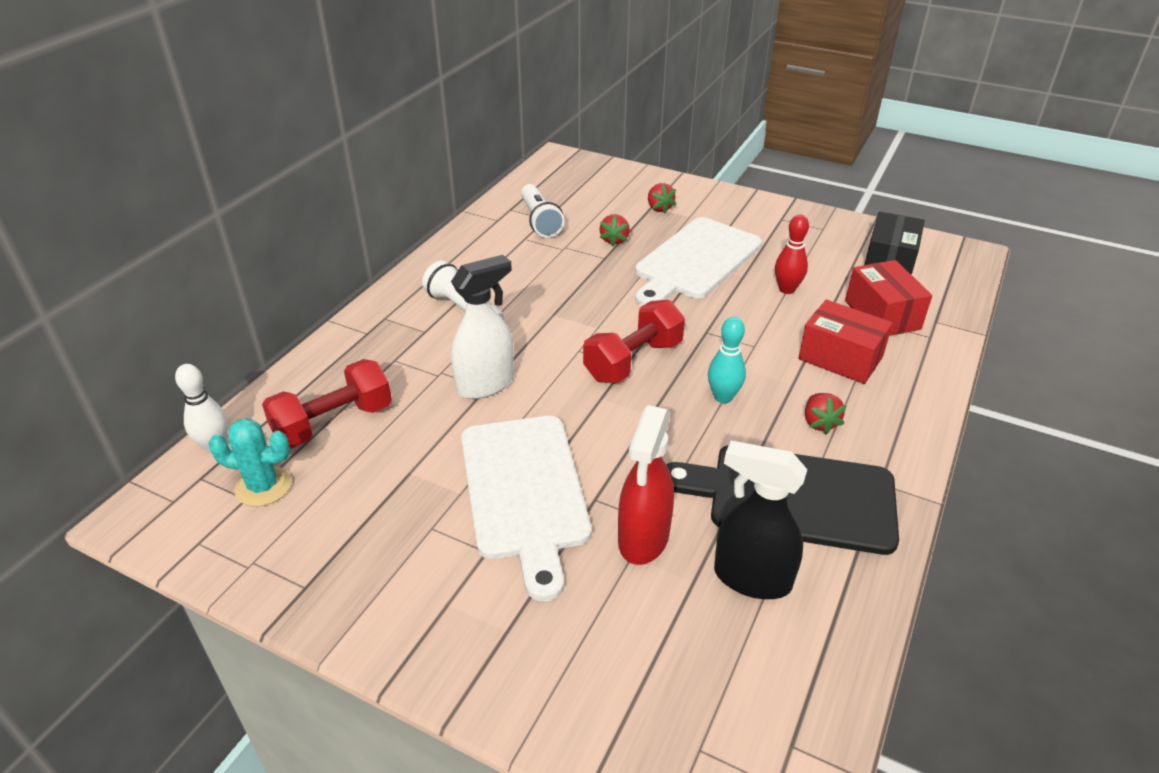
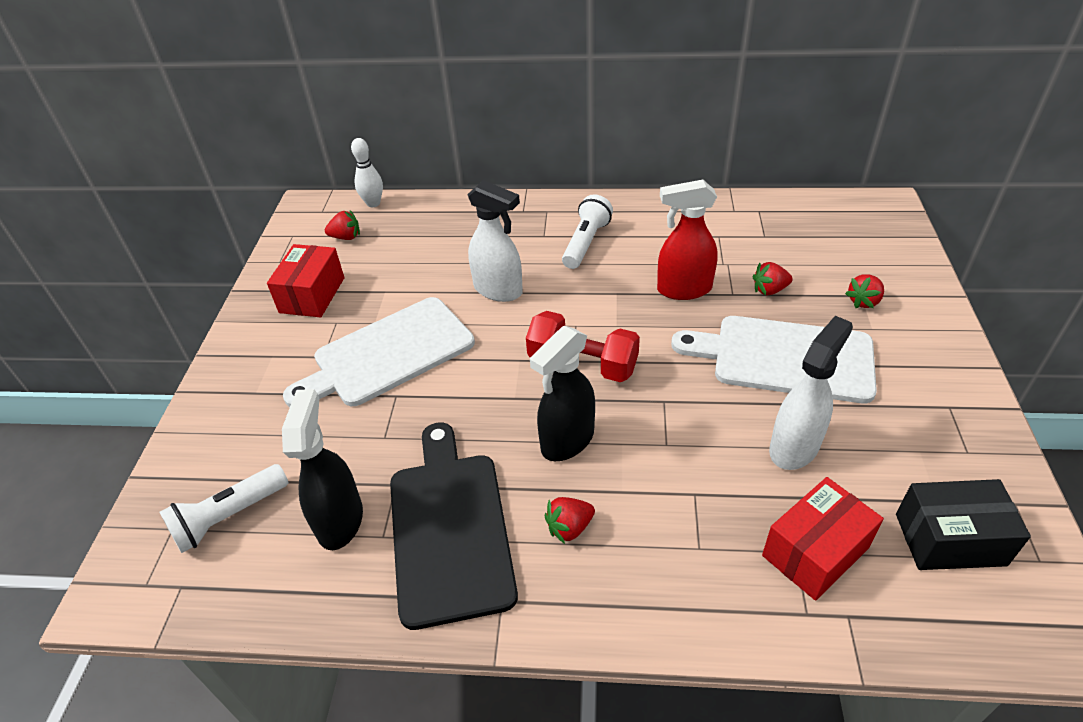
camera: 70 degrees right, 5 degrees up
(263, 486) = (346, 237): turquoise cactus -> red strawberry
(333, 423) = (417, 238): red dumbbell -> none
(540, 221) = (756, 234): white flashlight -> white flashlight (229, 517)
(643, 539) = (362, 438): red spray bottle -> red spray bottle (683, 289)
(723, 397) = (567, 441): turquoise bowling pin -> black spray bottle
(787, 289) = (794, 447): red bowling pin -> white spray bottle
(840, 358) = (694, 524): red box -> red box (312, 295)

